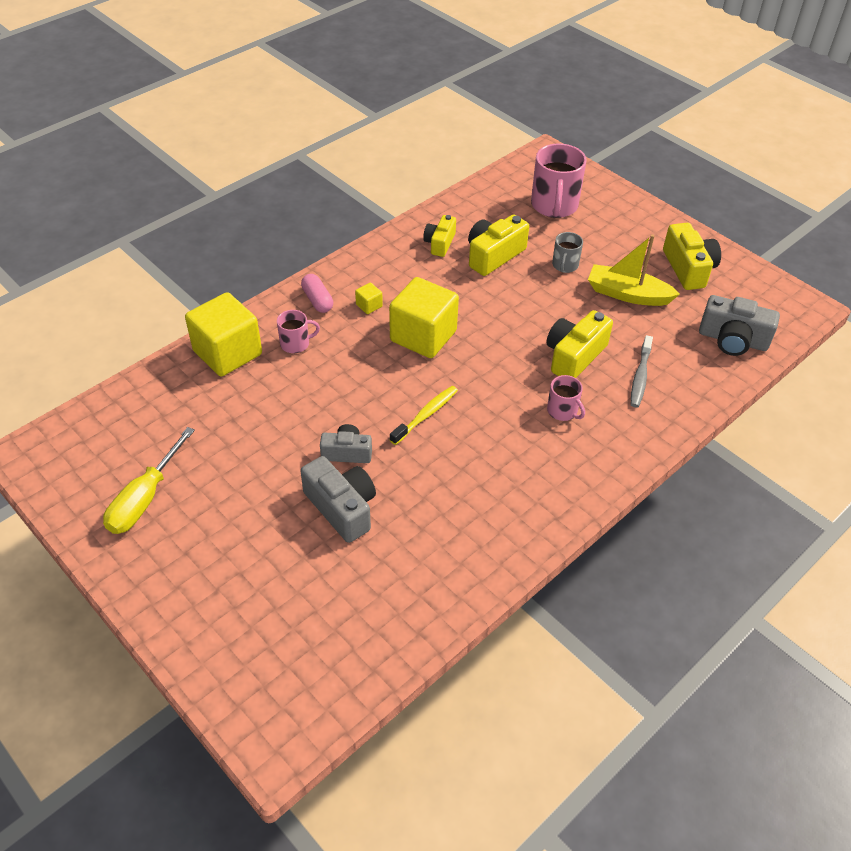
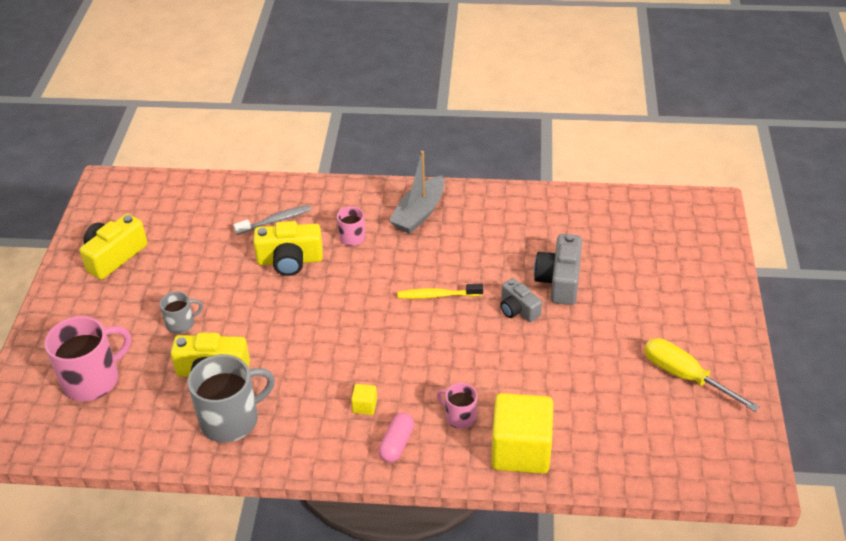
camera: 130 degrees left, 5 degrees down
(145, 498) = (685, 377): yellow screwdriver -> yellow screwdriver turned 120 degrees counterclockwise
(423, 336) = (362, 349): yellow cube -> none
(439, 243) = (231, 419): yellow camera -> grey mug
(546, 477) = (419, 213): none -> grey boat
(627, 294) = (184, 271): yellow boat -> none
(732, 340) = (185, 199): grey camera -> none

